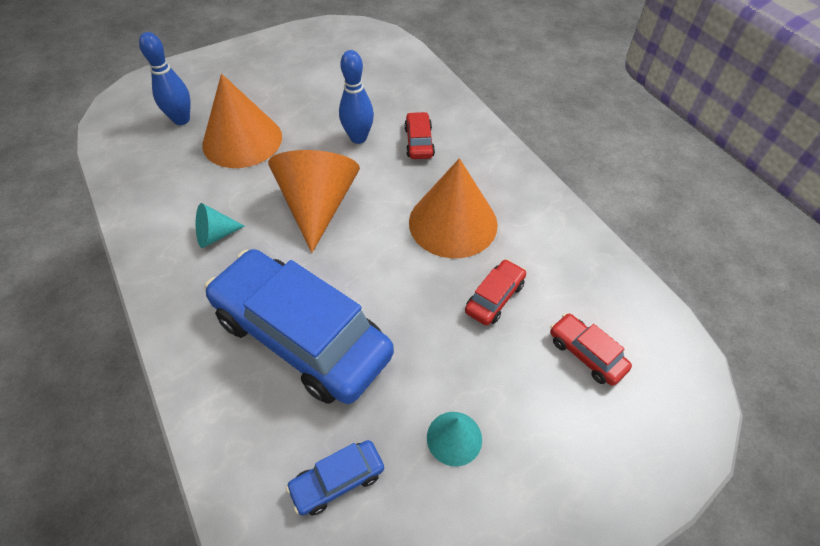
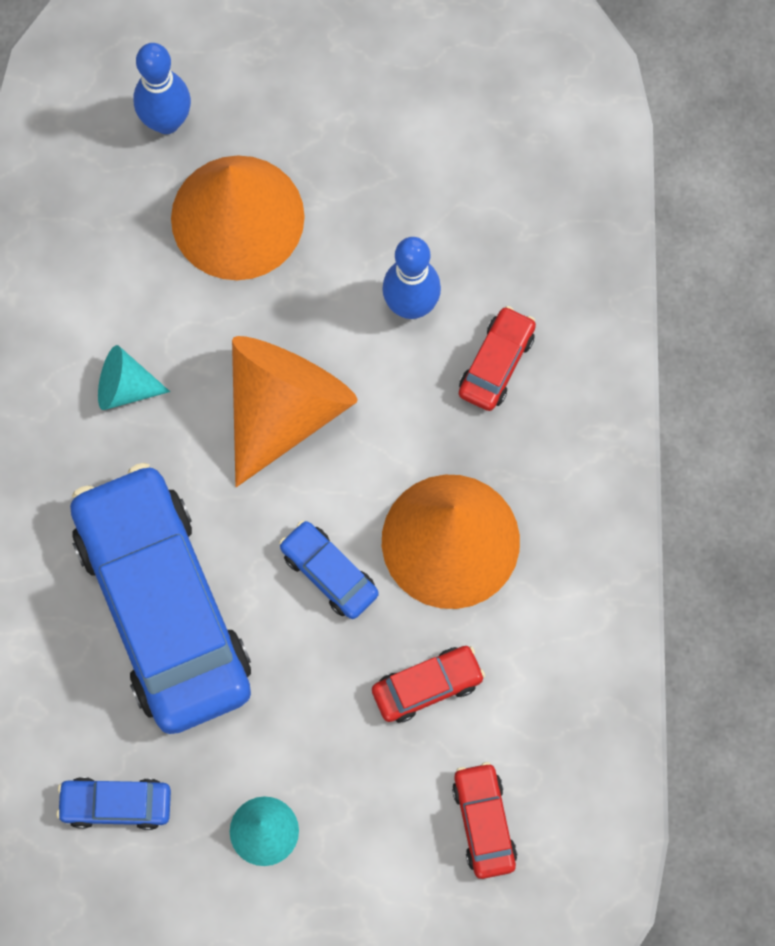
camera: 30 degrees right, 20 degrees up
(395, 269) = (329, 573): none -> blue car

